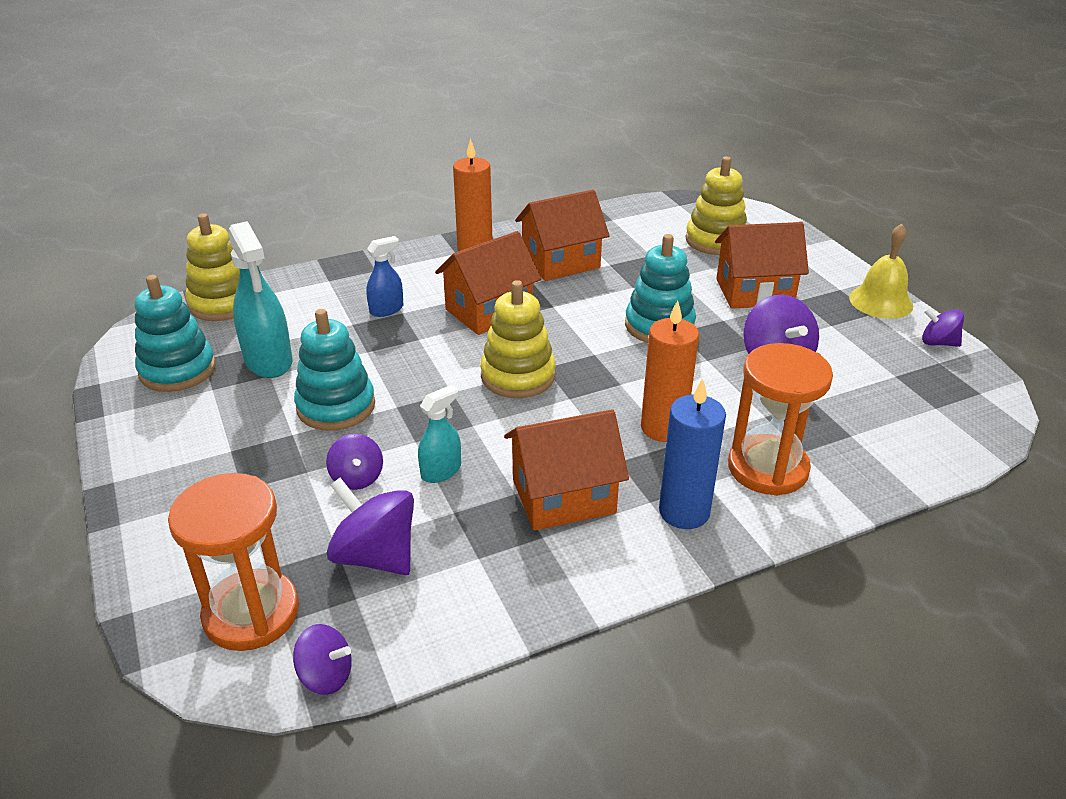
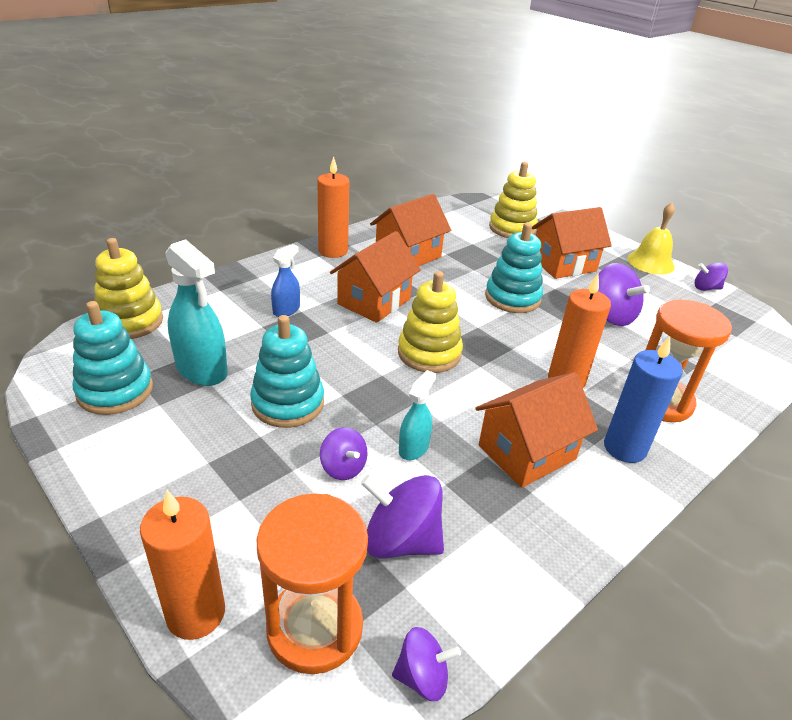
camera: 20 degrees left, 0 degrees up
(155, 578) = (196, 613): none -> orange candle

